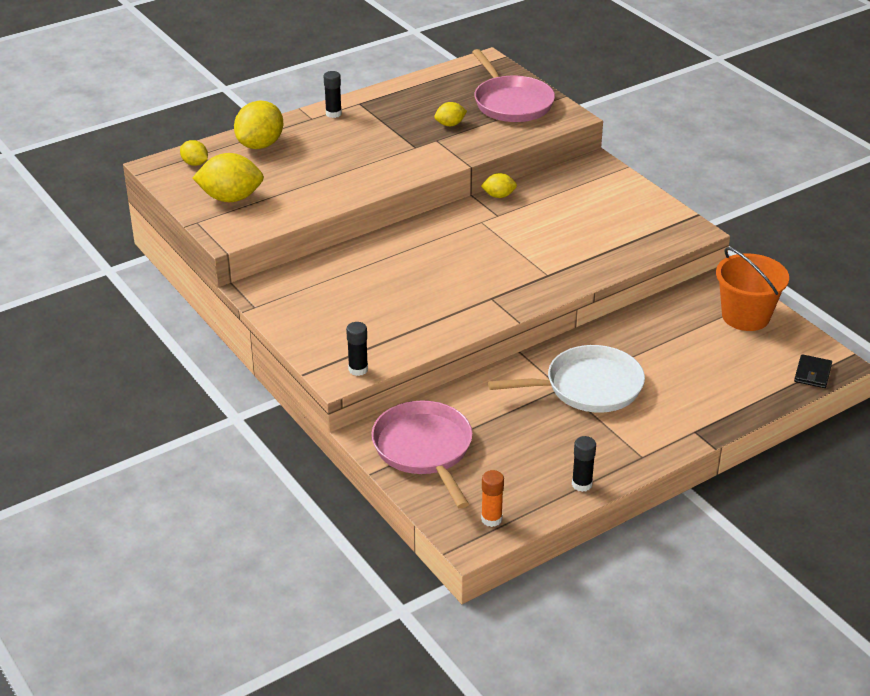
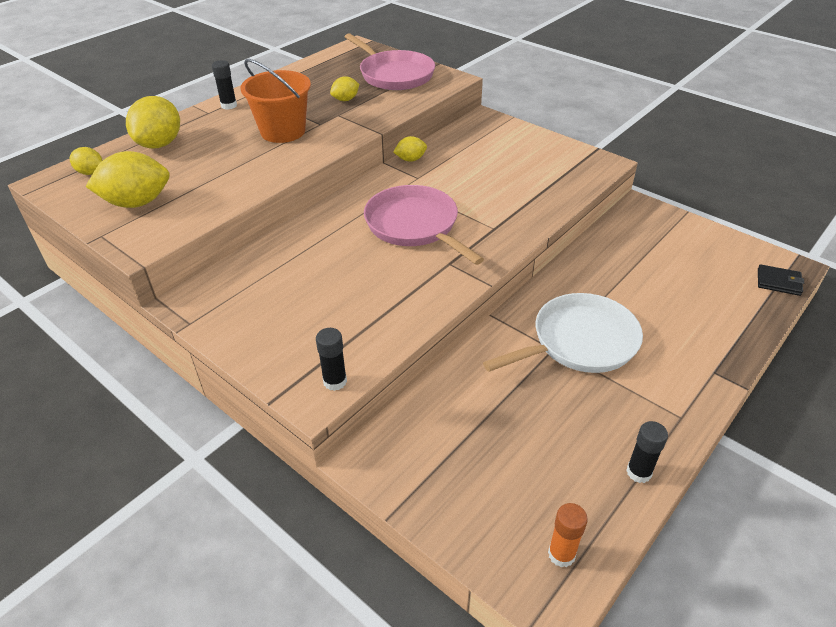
camera: 15 degrees left, 5 degrees up
(424, 449) = (439, 466): pink pan -> pink pan (415, 226)
(745, 316) = (681, 236): orange bucket -> orange bucket (283, 131)
(812, 373) = (778, 282): black wallet -> black wallet turned 75 degrees counterclockwise

